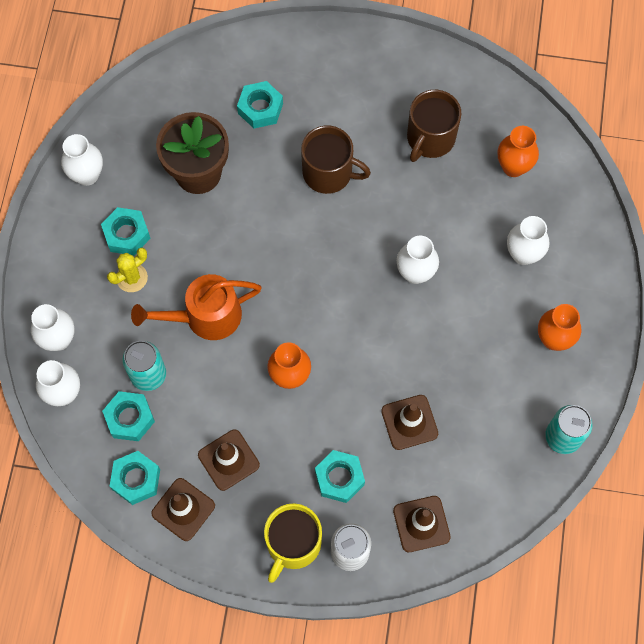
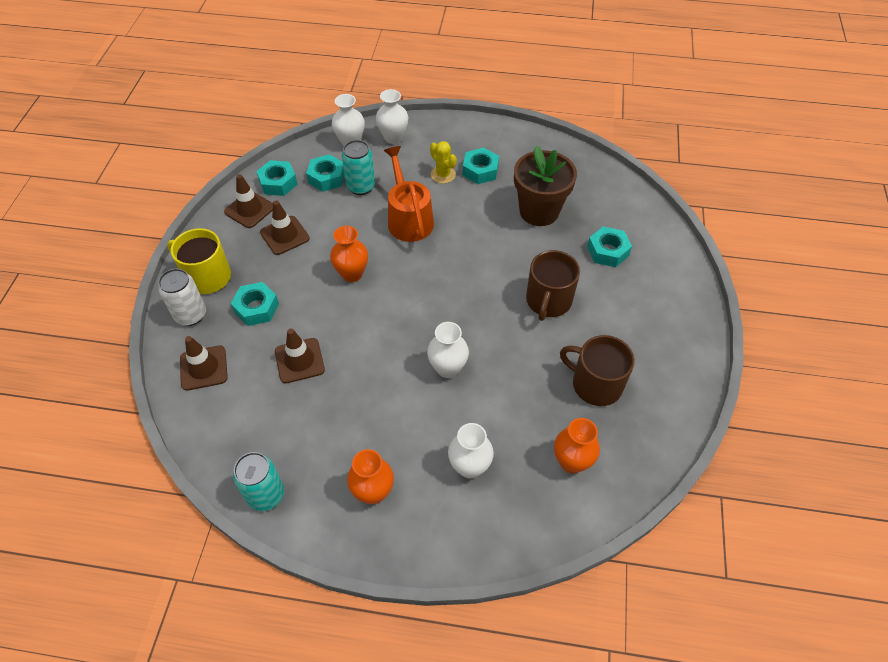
camera: 90 degrees right, 15 degrees down
(87, 175) = (530, 146): white vase -> none

